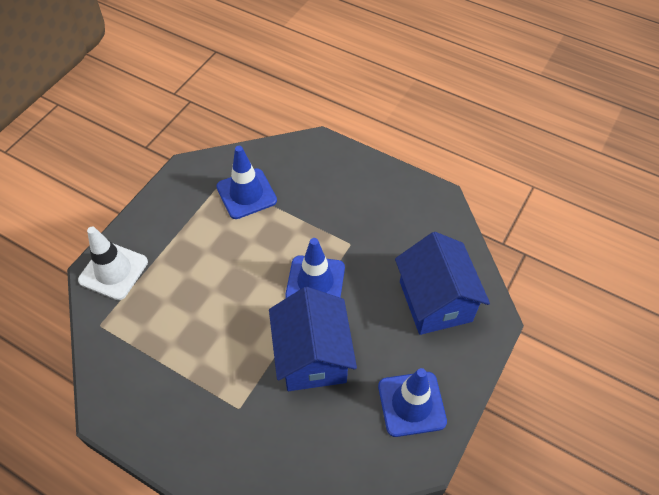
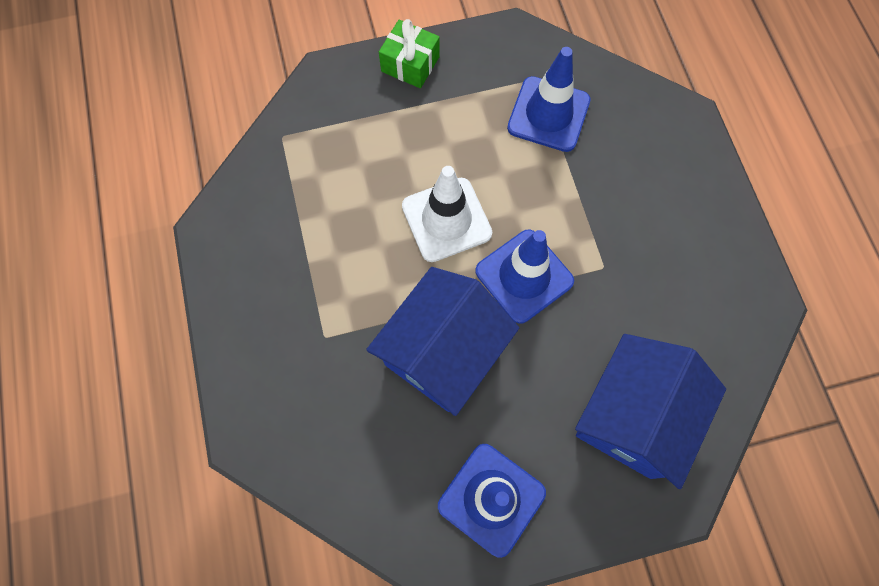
camera: 45 degrees right, 15 degrees up
(113, 271) = (343, 90): white traffic cone -> white traffic cone (446, 220)
(141, 227) = (410, 64): none -> green gift

